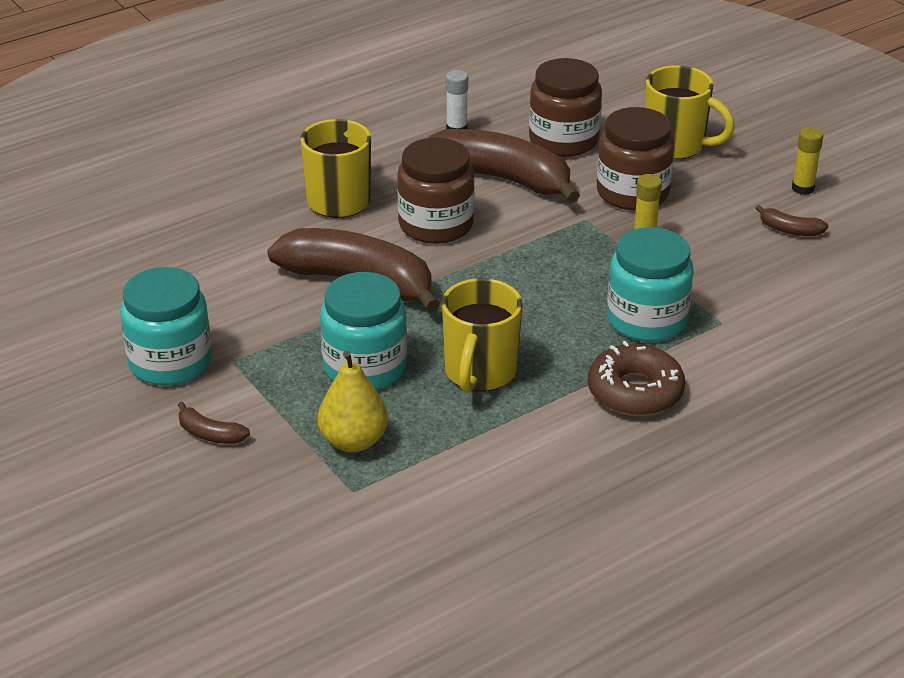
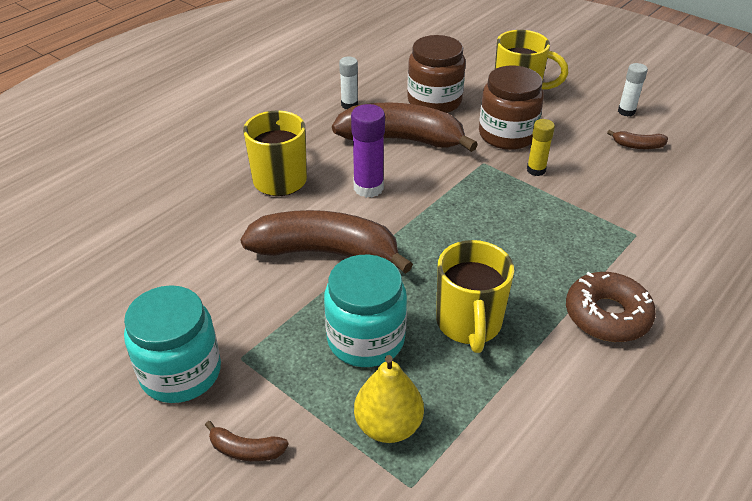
camera: 15 degrees left, 5 degrees up
(436, 225) = (368, 188): brown jar -> purple glue stick
(646, 320) = (578, 243): turquoise jar -> none
(802, 188) = (626, 111): yellow glue stick -> white glue stick

